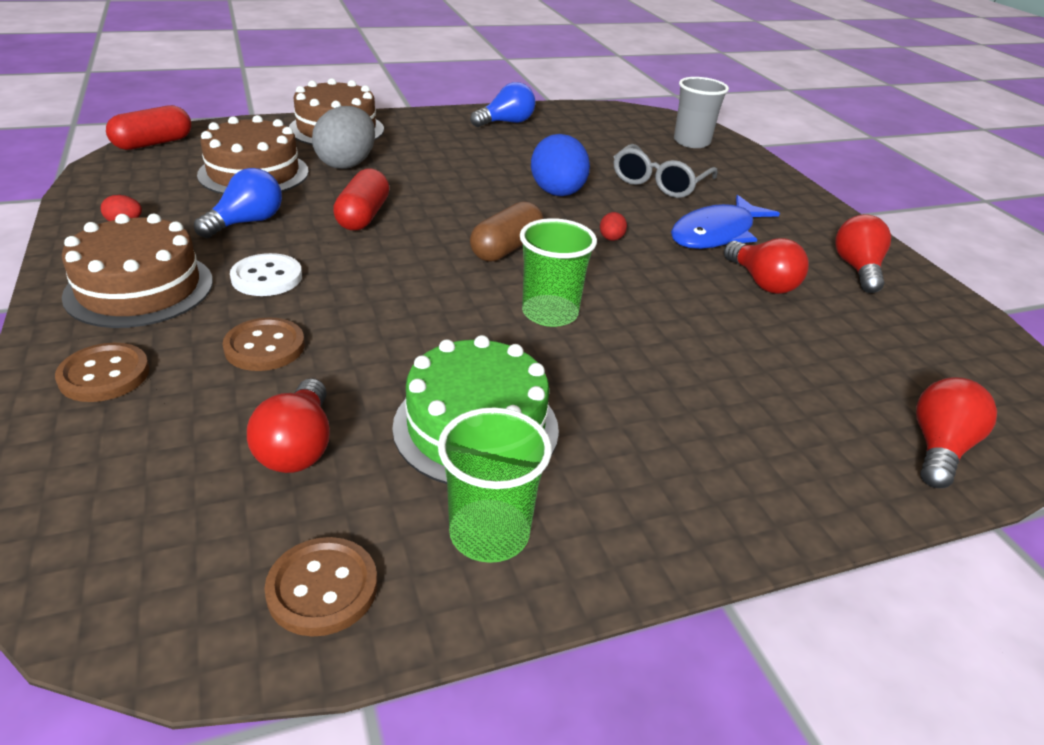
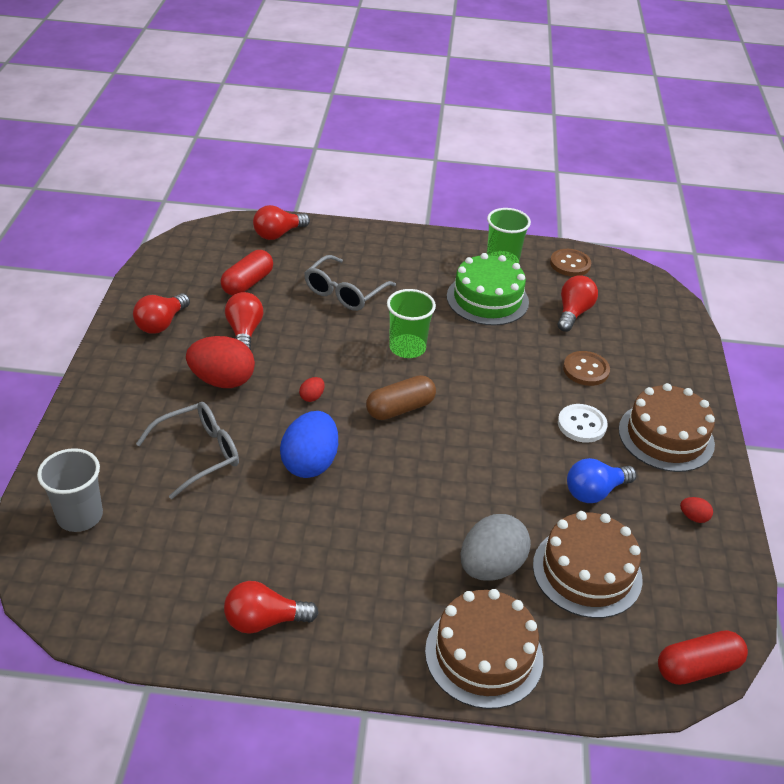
camera: 155 degrees left, 5 degrees up
(104, 375) = (671, 375): brown button -> none
(363, 216) = (497, 475): red capsule -> red capsule (248, 283)
(506, 122) = (264, 620): blue light bulb -> red light bulb
(710, 368) = (344, 292): none -> grey glasses
(716, 233) = (222, 380): blue fish -> red egg

